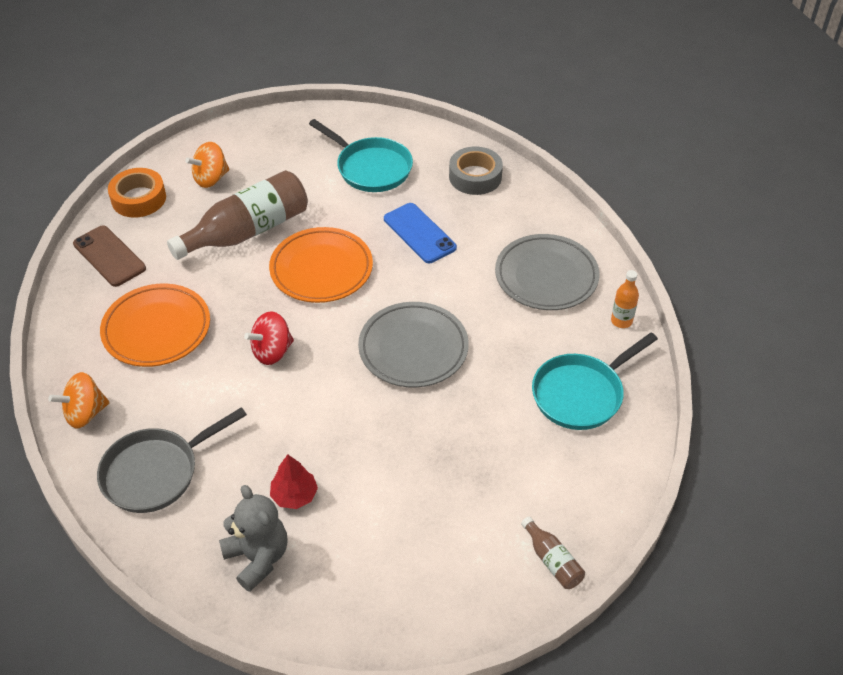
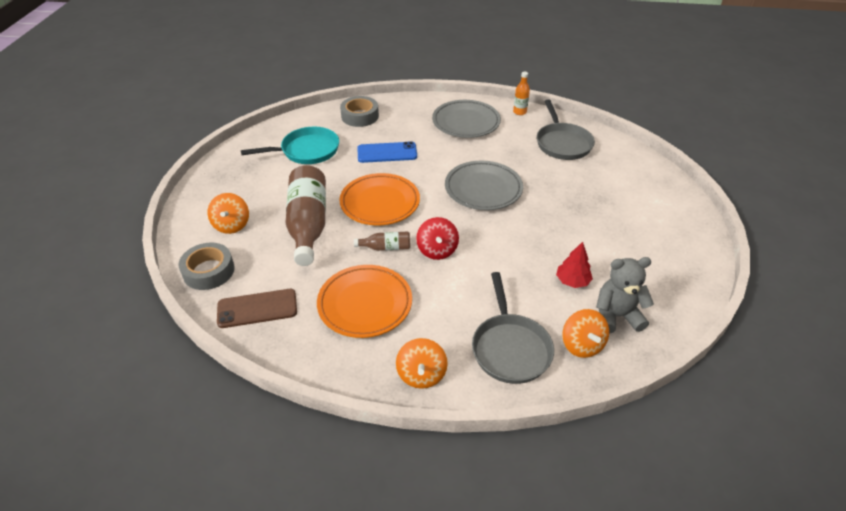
camera: 60 degrees left, 5 degrees down
(139, 198) = (209, 271): orange tape -> grey tape
(193, 536) = (581, 345): none -> orange spinning top
(552, 560) = (673, 195): brown bottle -> brown bottle (386, 247)
(581, 393) = (562, 143): turquoise pan -> grey pan

